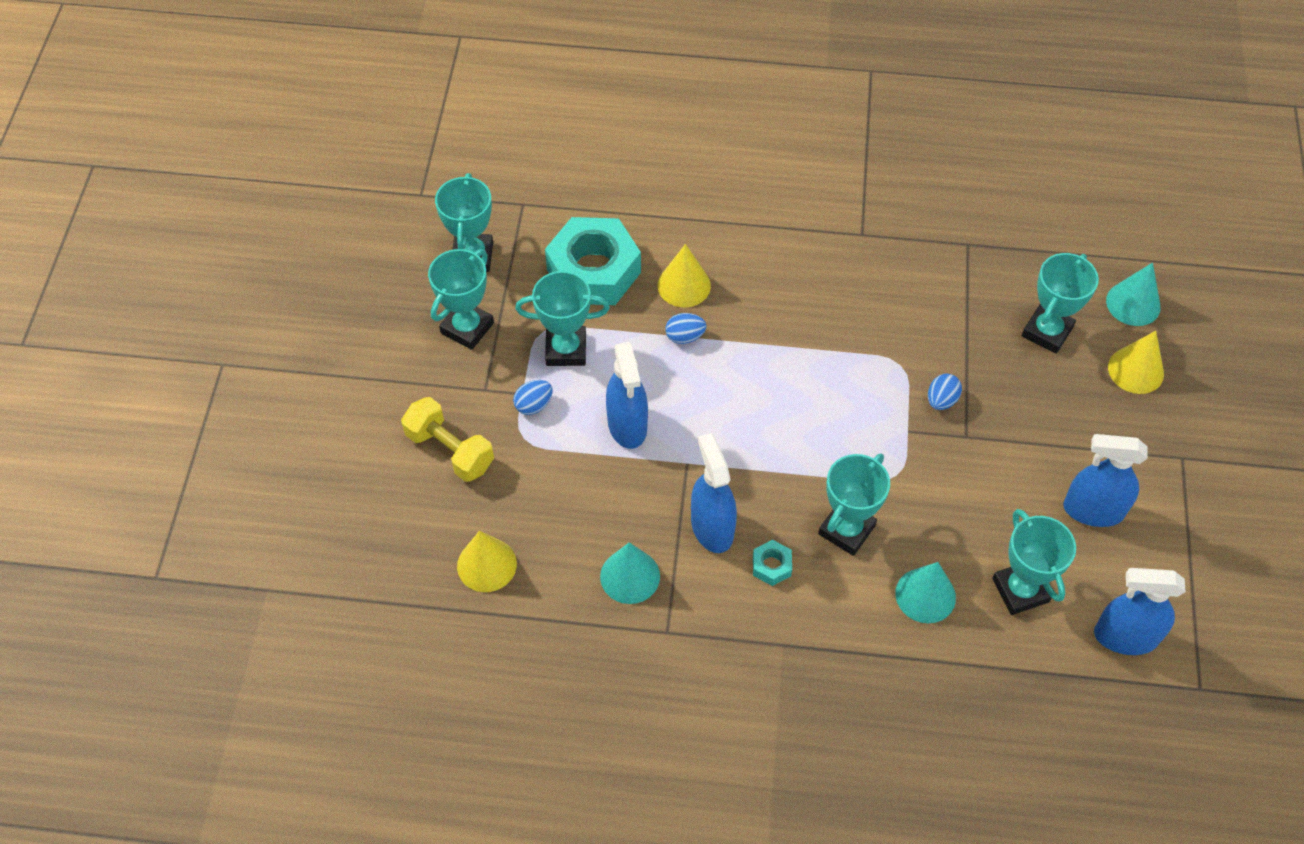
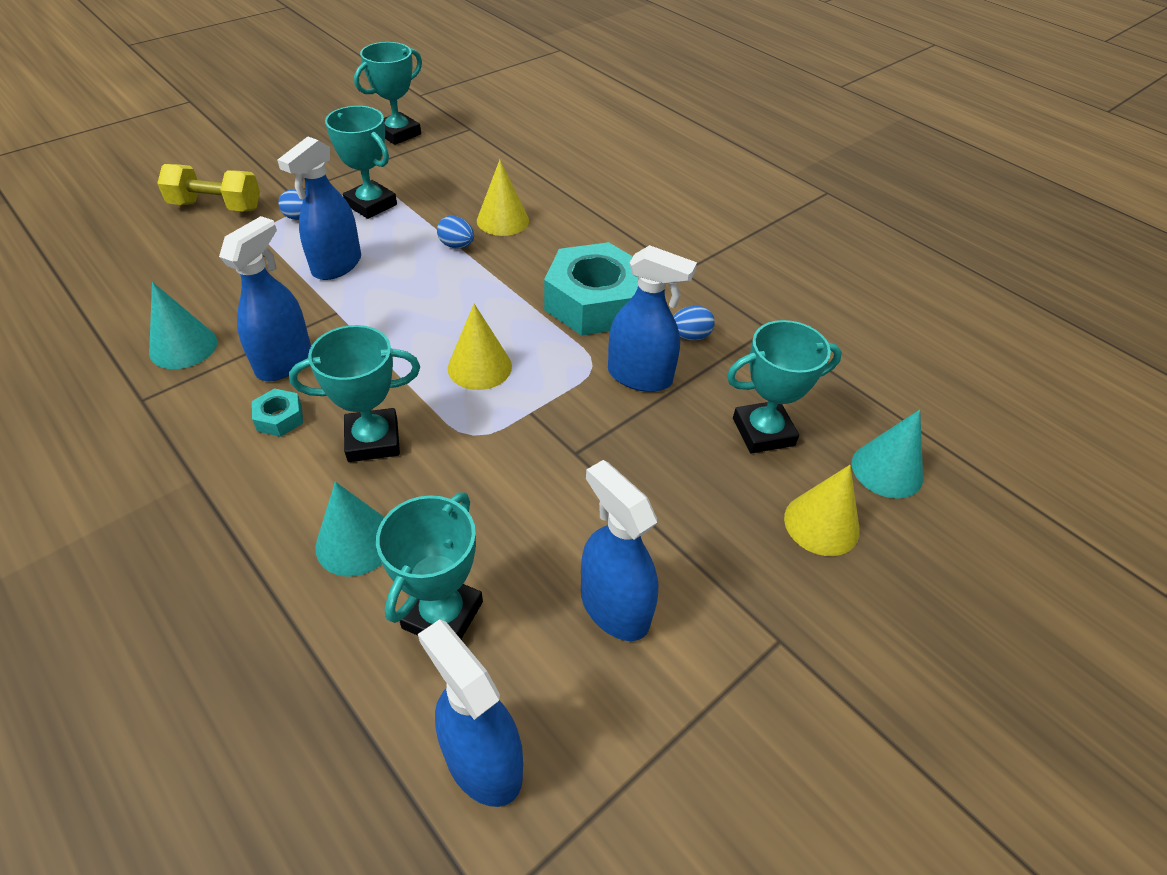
camera: 40 degrees right, 10 degrees down
(450, 450) = (216, 206): yellow dumbbell -> yellow dumbbell turned 75 degrees counterclockwise
(467, 328) = (335, 160): turquoise trophy -> none
(486, 565) = (123, 274): yellow cone -> yellow cone (479, 367)
(593, 271) = (457, 180): turquoise nut -> turquoise nut (594, 302)
(937, 349) = (640, 376): none -> blue spray bottle
(941, 400) = (591, 412): blue egg -> blue egg (690, 336)

